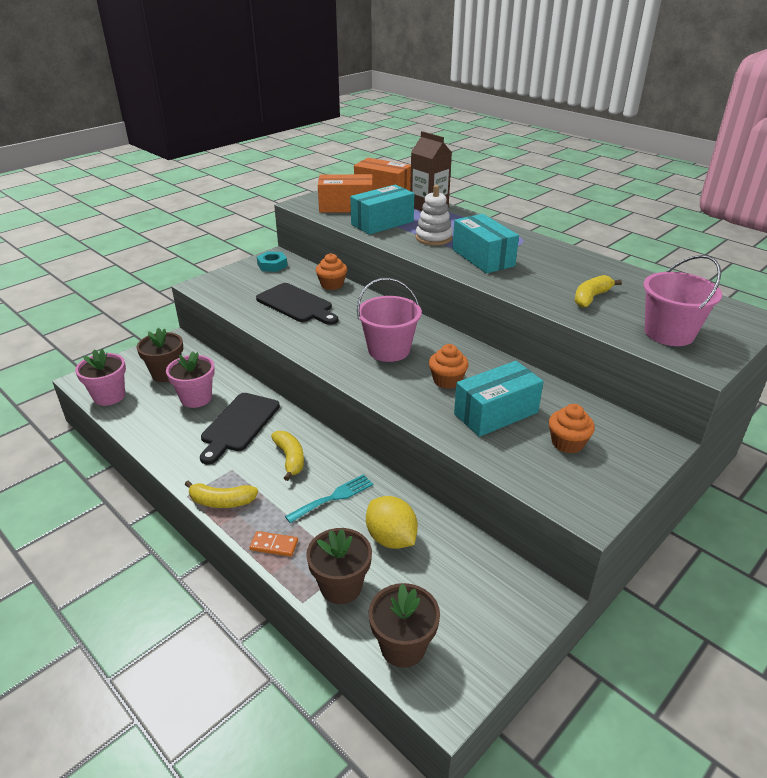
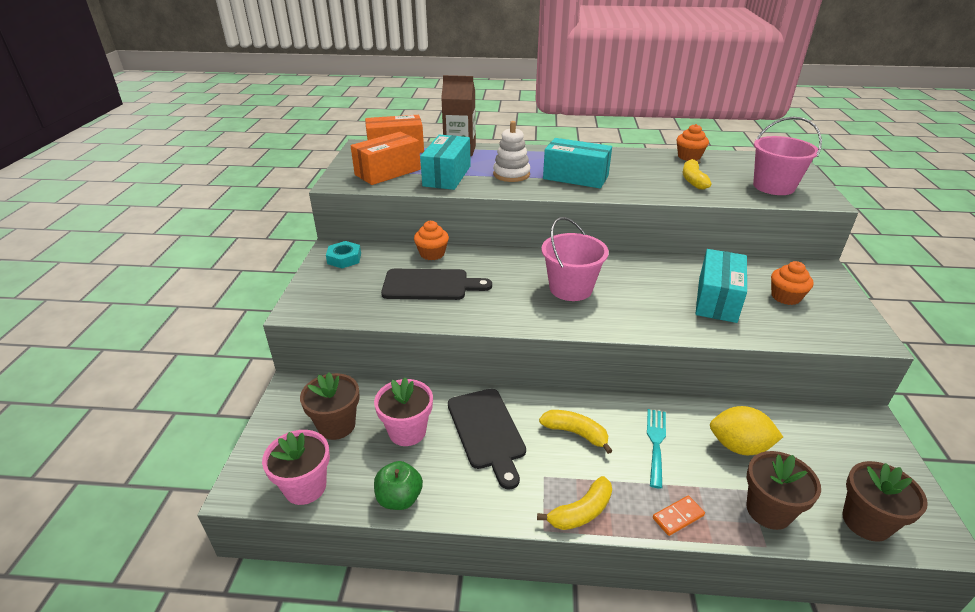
camera: 40 degrees left, 0 degrees up
(141, 430) = (399, 498): none -> green apple
(447, 380) = (649, 291): orange cupcake -> orange cupcake (689, 157)

